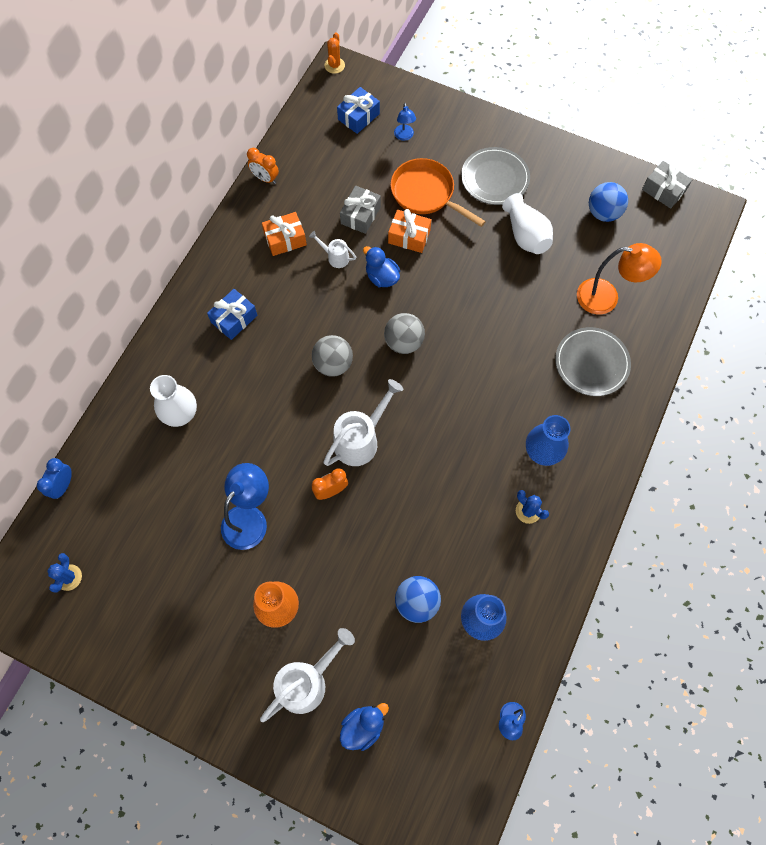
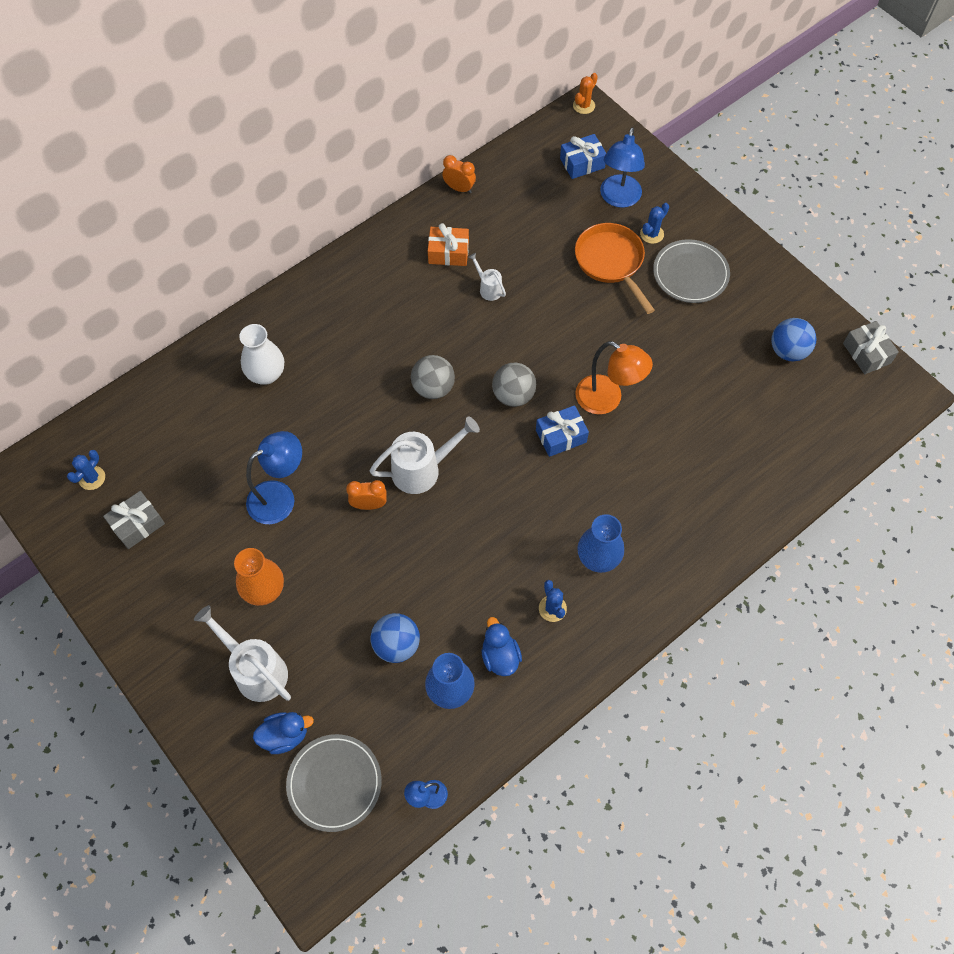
camera: 25 degrees right, 5 degrees down
(63, 485) = (129, 395): blue clock -> none
(234, 319) = (361, 308): blue gift -> blue gift (561, 436)
(265, 178) = (459, 188): orange clock -> orange clock turned 150 degrees clockwise
(308, 681) = (255, 669): white watering can -> white watering can turned 120 degrees counterclockwise
(360, 215) = (534, 258): grey gift -> grey gift (137, 524)
(382, 277) = (524, 325): blue duck -> blue duck (500, 656)
(404, 136) = (618, 199): blue lamp -> blue lamp, size x1.92
(409, 236) = (572, 297): orange gift -> none
(447, 156) = (652, 234): none -> blue cactus
(526, 235) = (693, 341): white vase -> none
(591, 363) = (695, 493): grey plate -> grey plate (334, 783)
(606, 297) = (746, 436): orange lamp -> orange lamp (607, 399)

